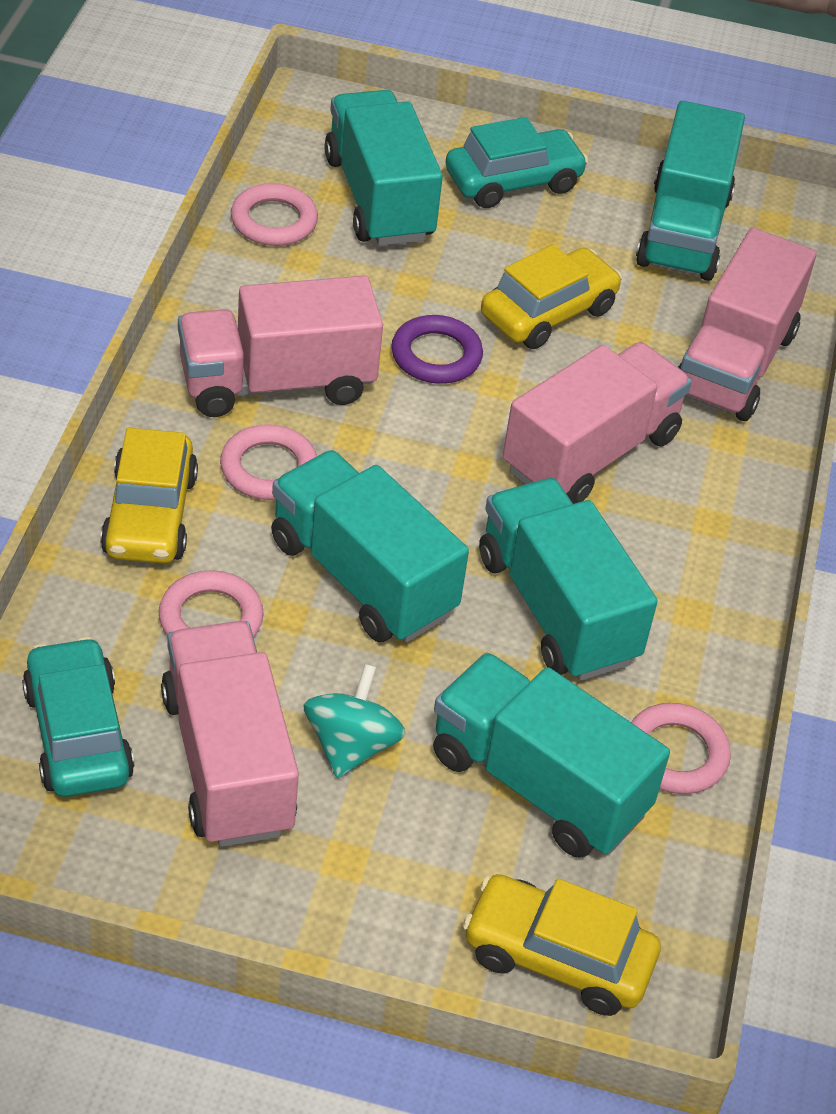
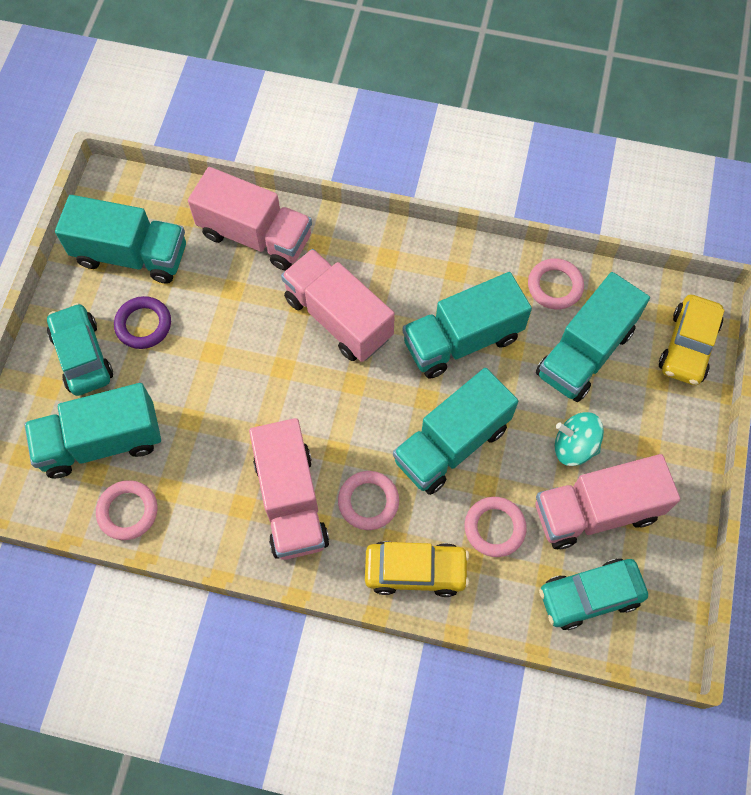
camera: 85 degrees left, 20 degrees up
(436, 355) = (259, 404): purple ring -> purple ring (143, 325)
(548, 313) = (215, 337): yellow car -> none

